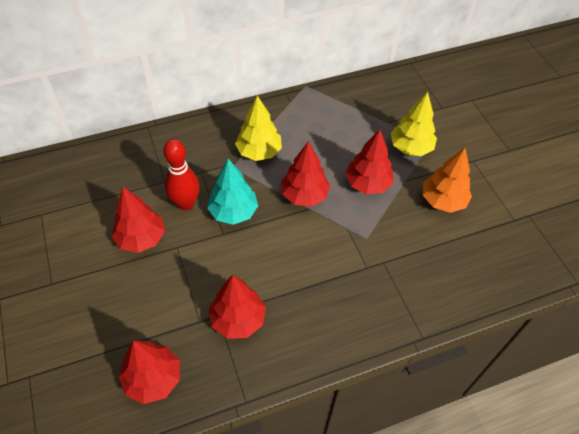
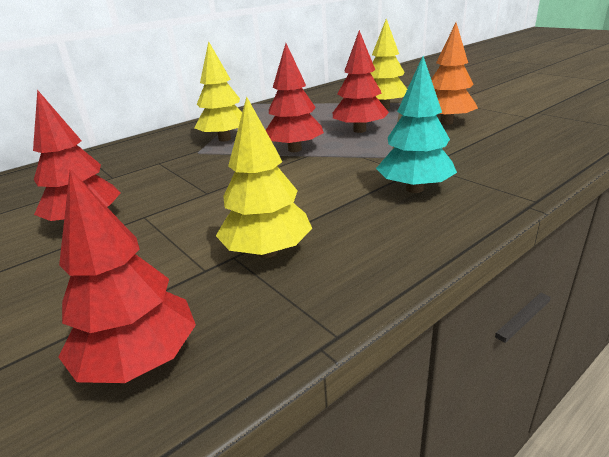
camera: 15 degrees left, 25 degrees down
(186, 204) = (146, 184): red bowling pin -> none
(233, 212) = (213, 176): turquoise tree -> turquoise tree (414, 189)
(238, 319) = (267, 251): red tree -> yellow tree

